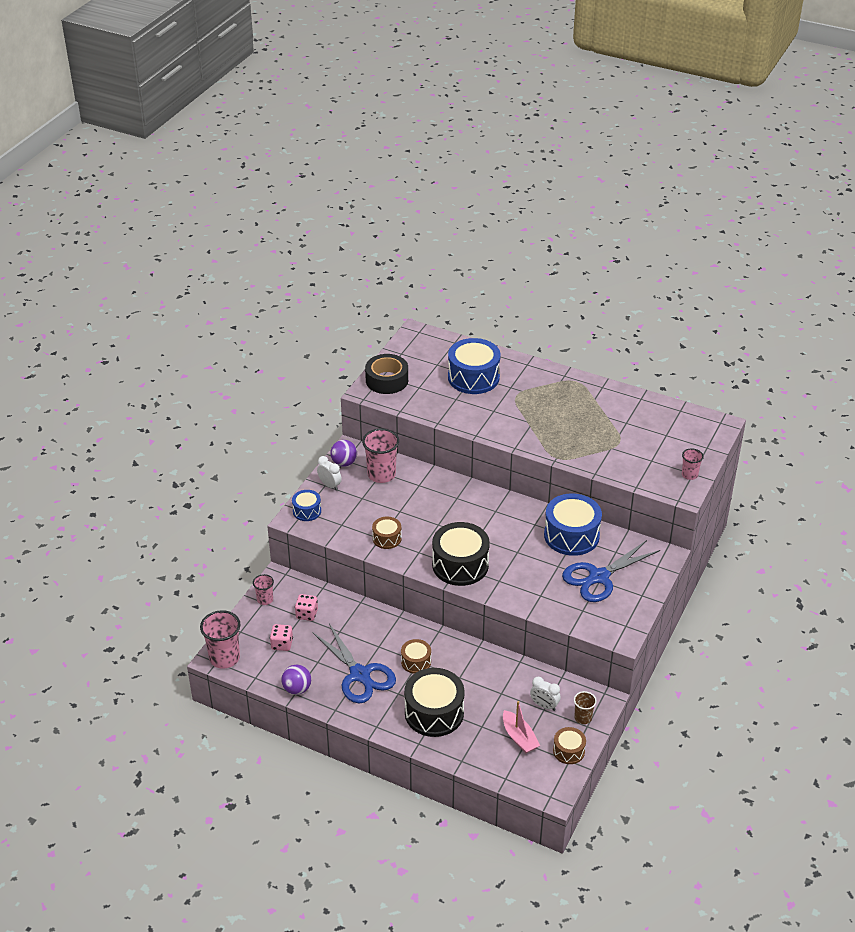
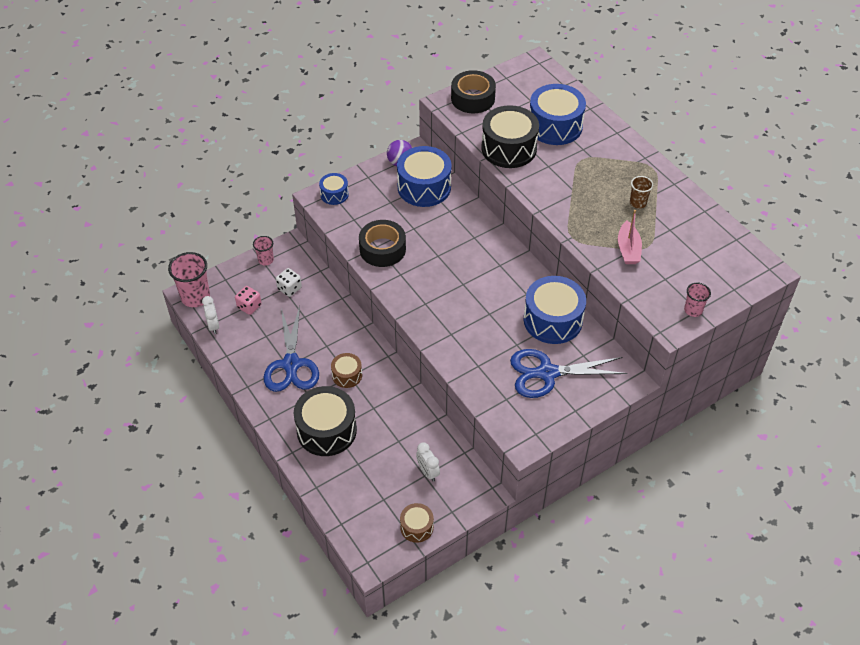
camera: 30 degrees right, 10 degrees up
(297, 689) = (231, 352): purple ball -> none
(307, 614) = (289, 288): pink dice -> white dice
(330, 485) = (372, 179): white clock -> white clock (213, 325)
(381, 474) = (424, 187): pink cup -> blue drum
(387, 538) = (382, 249): brown drum -> black tape
(460, 565) = (427, 303): black drum -> black drum (509, 148)
(519, 737) = (382, 491): pink boat -> pink boat (628, 249)
(583, 718) = (454, 501): brown cup -> brown cup (638, 203)

